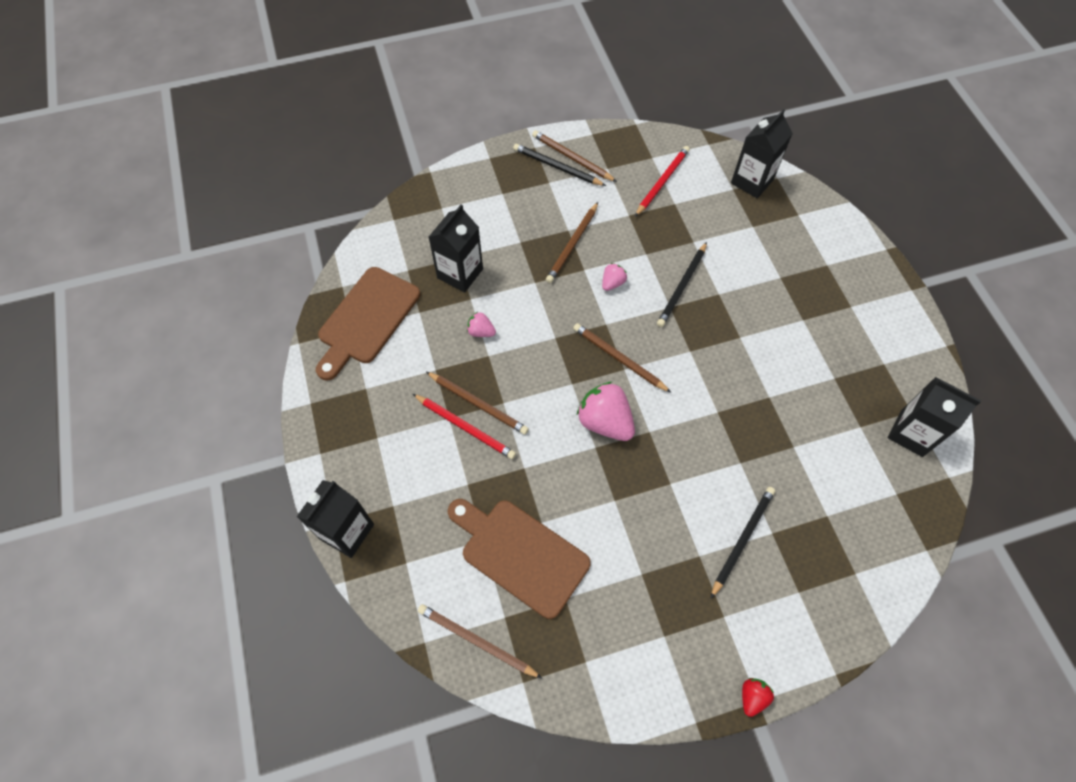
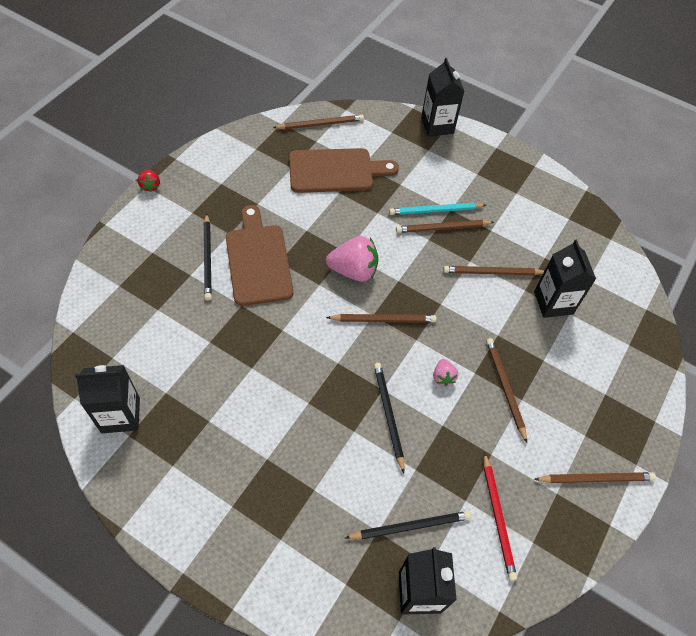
camera: 135 degrees right, 5 degrees down
(366, 320) = (568, 230): brown cutting board -> brown cutting board (258, 260)
(465, 427) = (435, 211): red pencil -> turquoise pencil
(481, 332) = (492, 272): pink strawberry -> brown pencil
(557, 167) = (596, 457): black pencil -> black pencil (410, 526)

